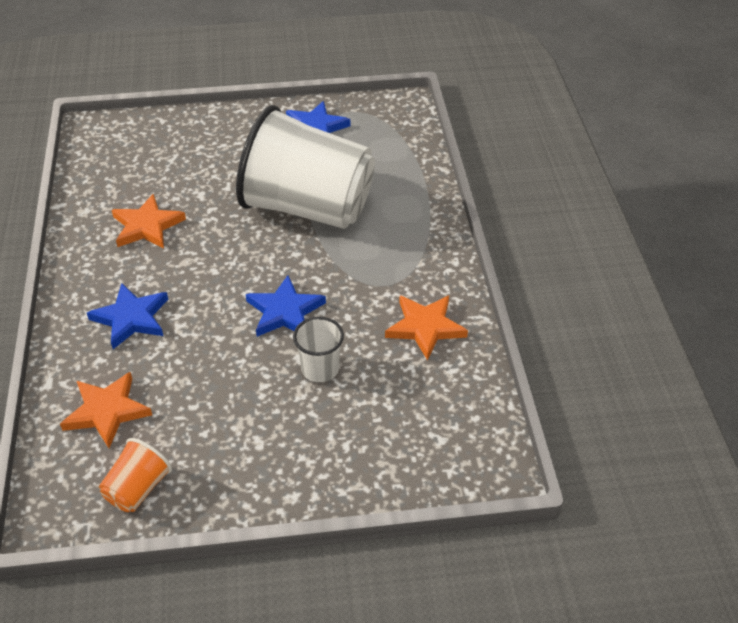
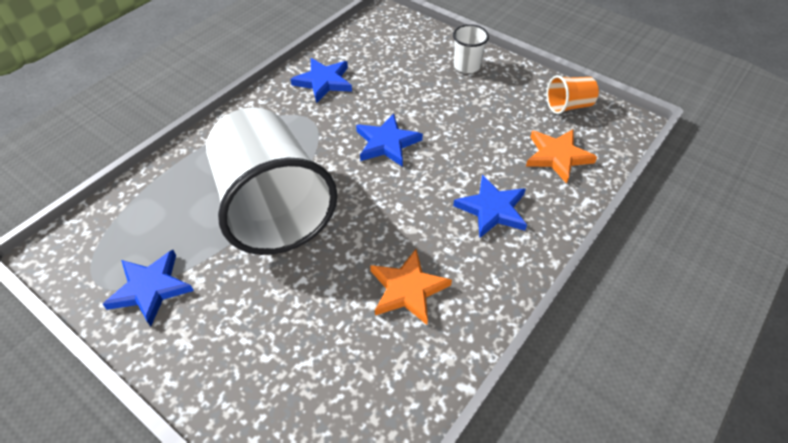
camera: 135 degrees left, 5 degrees up
(320, 369) = (407, 99): white cup -> white cup (467, 66)
(425, 327) = (323, 82): orange star -> blue star

